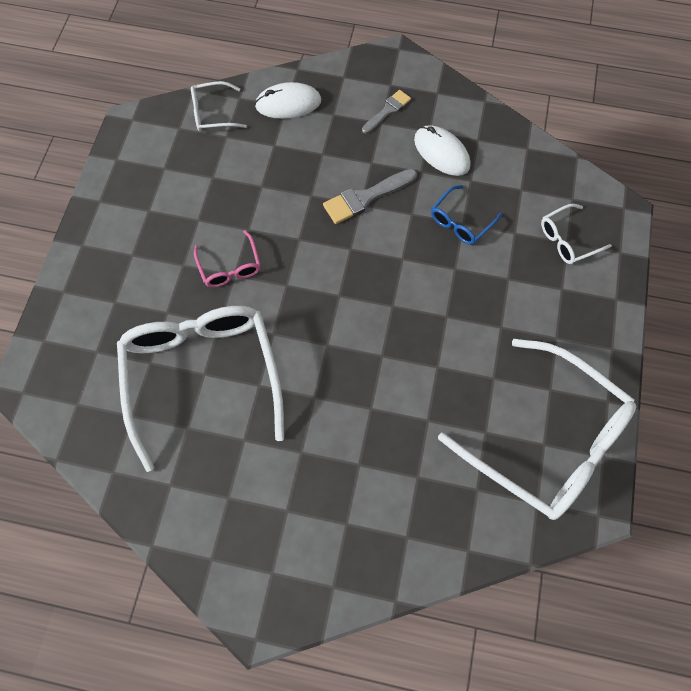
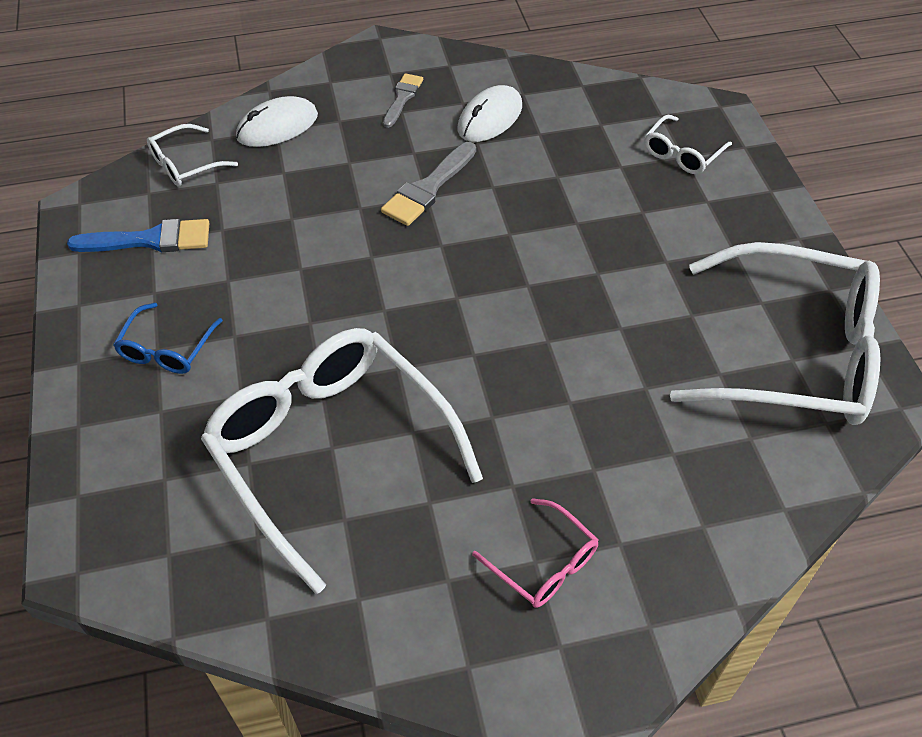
camera: 25 degrees left, 15 degrees down
(163, 167) = (150, 240): none -> blue brush
(230, 267) = (299, 316): pink glasses -> pink glasses (543, 563)
(441, 152) = (490, 118): white mouse -> white mouse turned 75 degrees counterclockwise
(461, 222) = (554, 175): blue glasses -> blue glasses (167, 349)

